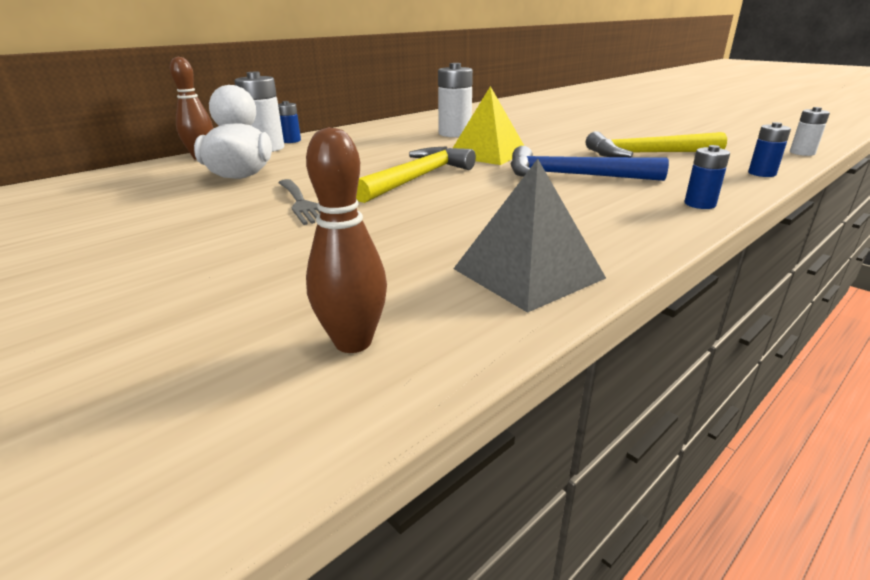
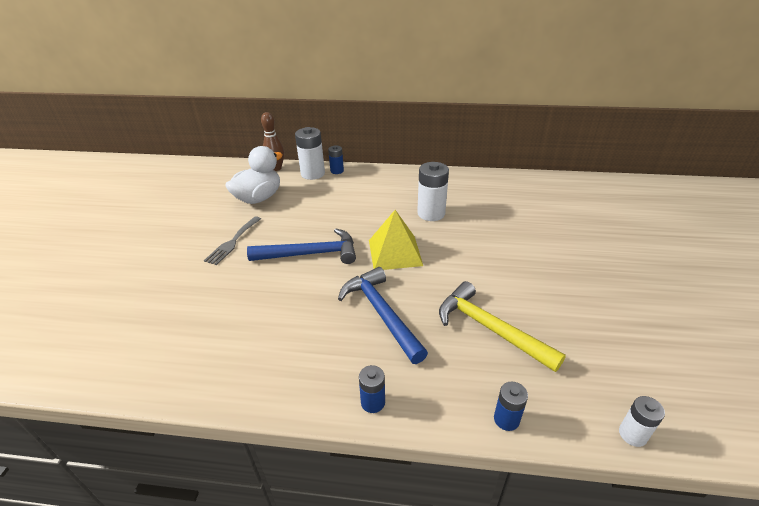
camera: 50 degrees right, 10 degrees up
(353, 342) = (92, 348): brown bowling pin -> none
(418, 178) = (310, 254): yellow hammer -> blue hammer
(528, 273) = (190, 368): grey pyramid -> none

